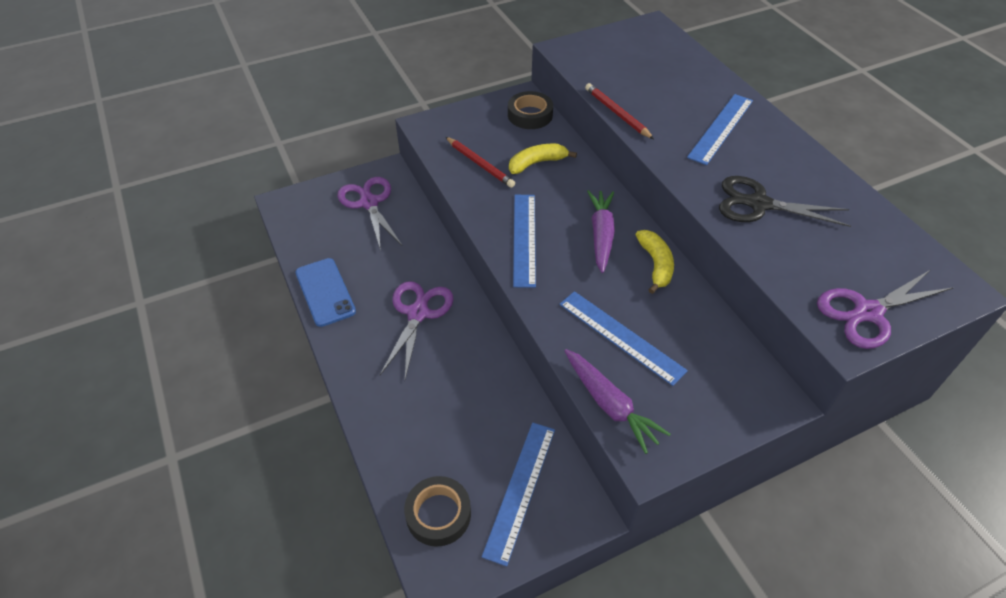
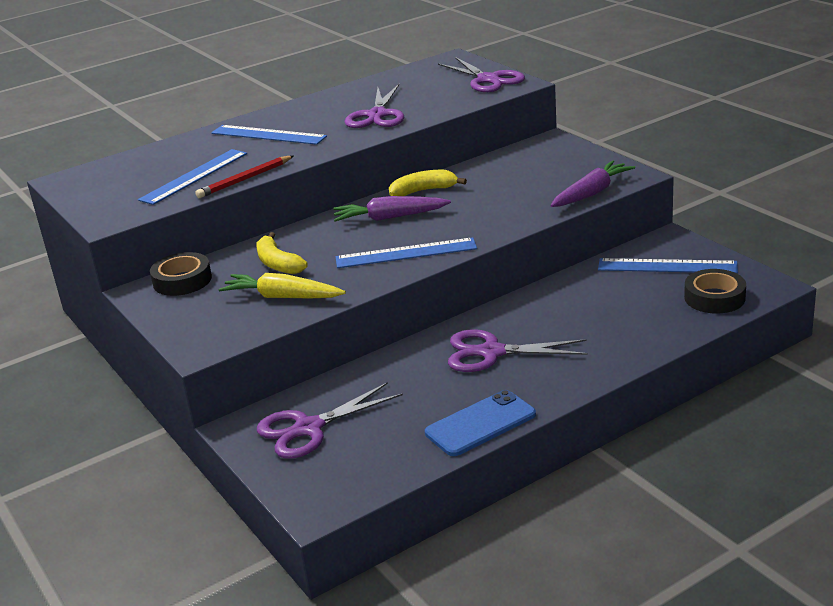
camera: 95 degrees left, 20 degrees down
(480, 164) = (282, 297): red pencil -> yellow carrot
(621, 336) = (517, 196): blue ruler -> blue ruler (194, 176)
(759, 204) = (377, 115): black scissors -> purple scissors

